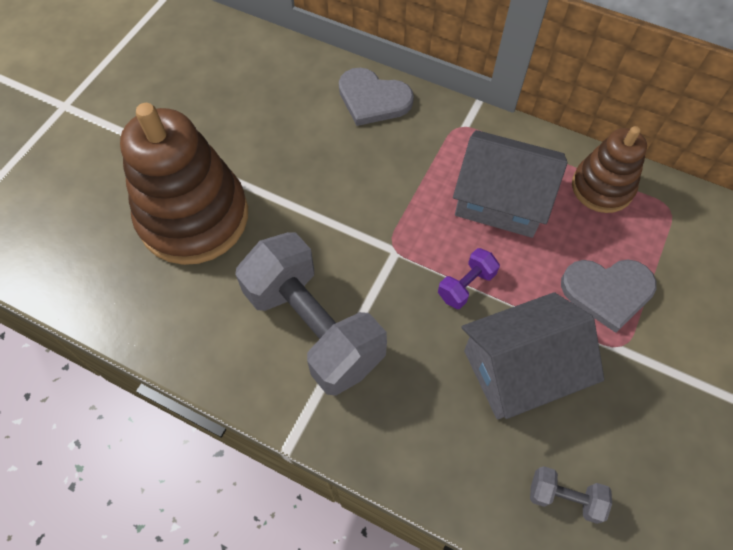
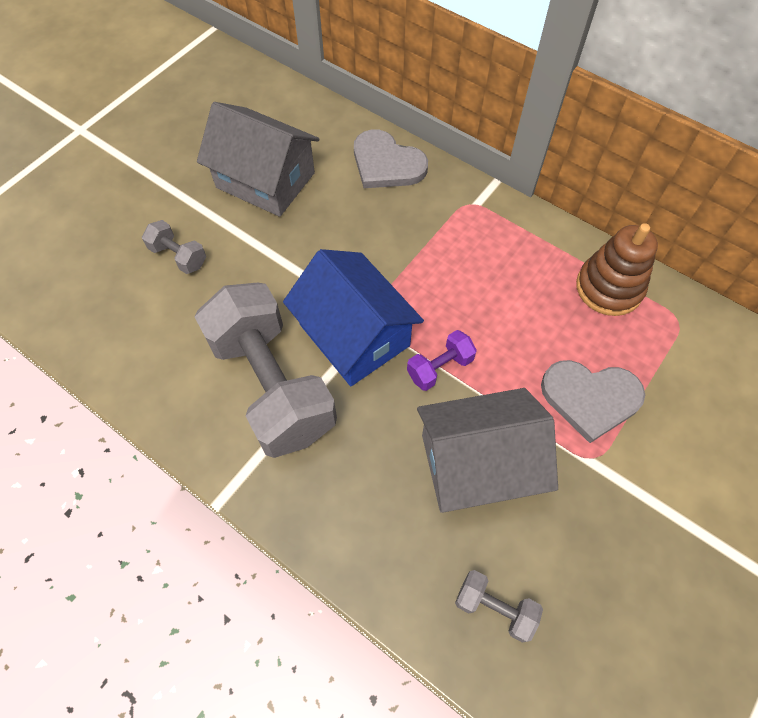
camera: 10 degrees right, 0 degrees up
(194, 217) = (178, 256): brown stacking toy -> grey dumbbell
(380, 267) = (354, 335): none -> blue house
(501, 200) = (497, 285): grey house -> grey house (265, 180)

